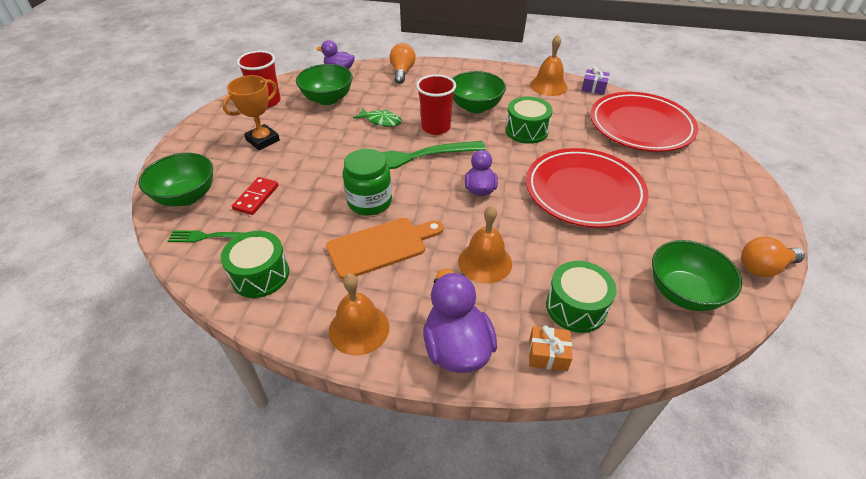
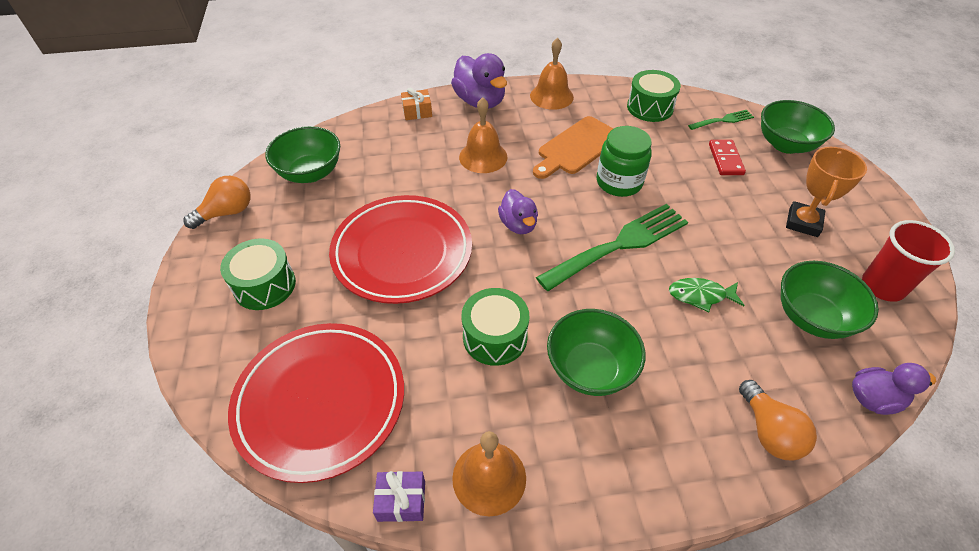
camera: 160 degrees right, 5 degrees up
(436, 127) = (621, 305): red cup -> none
(576, 307) = (400, 143): green drum -> green drum (264, 285)

